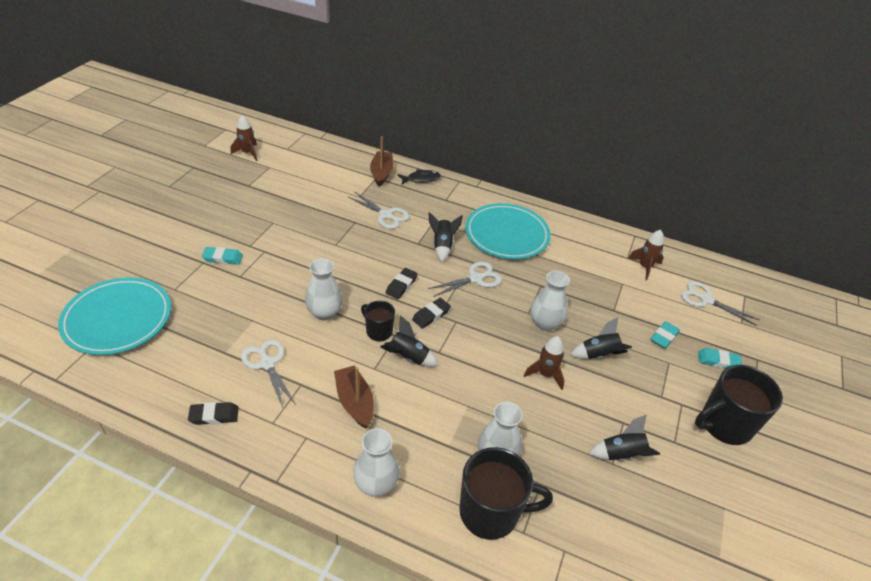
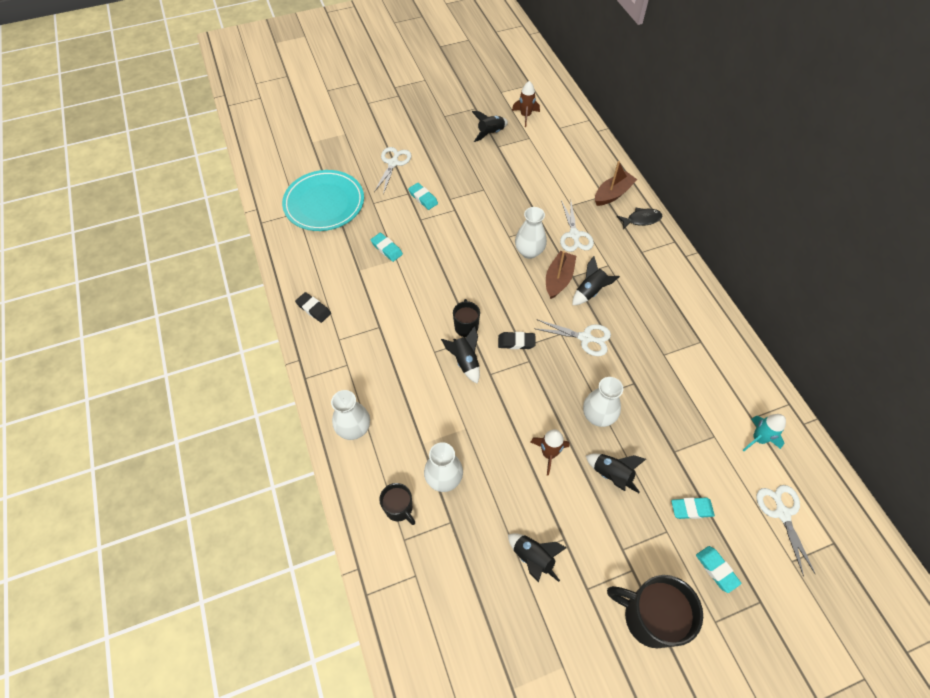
camera: 50 degrees right, 15 degrees up
(230, 179) = (490, 133): none -> black rocket
(233, 318) = (387, 249): none -> turquoise eraser
(267, 363) = (374, 297): white scissors -> white scissors (393, 163)
(324, 313) = (445, 286): white vase -> white vase (529, 252)
(355, 402) = (397, 365): brown boat -> brown boat (558, 279)
(401, 285) = (520, 303): black eraser -> none
(421, 179) = (641, 219): black fish -> black fish turned 45 degrees counterclockwise
(491, 512) = (399, 509): black mug -> black mug, size x0.55
(507, 234) = (659, 318): turquoise plate -> none
(645, 267) = (758, 439): brown rocket -> turquoise rocket

